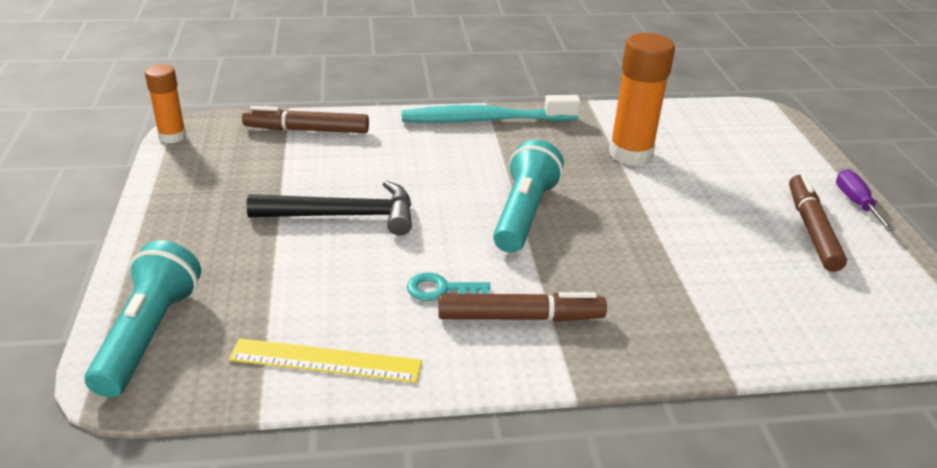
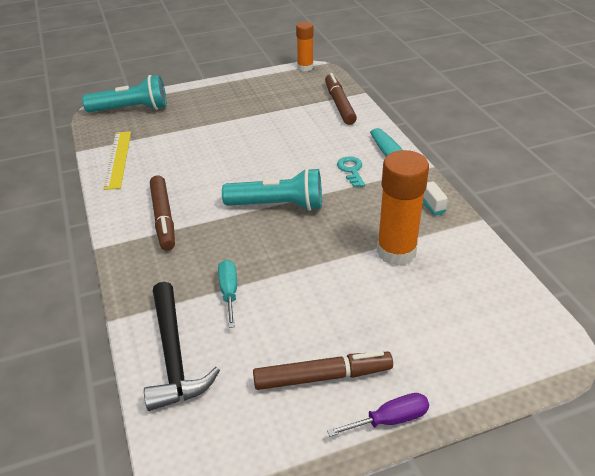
camera: 80 degrees right, 5 degrees up
(344, 215) = (247, 137): black hammer -> black hammer (174, 355)
(441, 289) = (184, 184): turquoise key -> turquoise key (351, 170)
(687, 274) = (229, 292): none -> turquoise screwdriver

